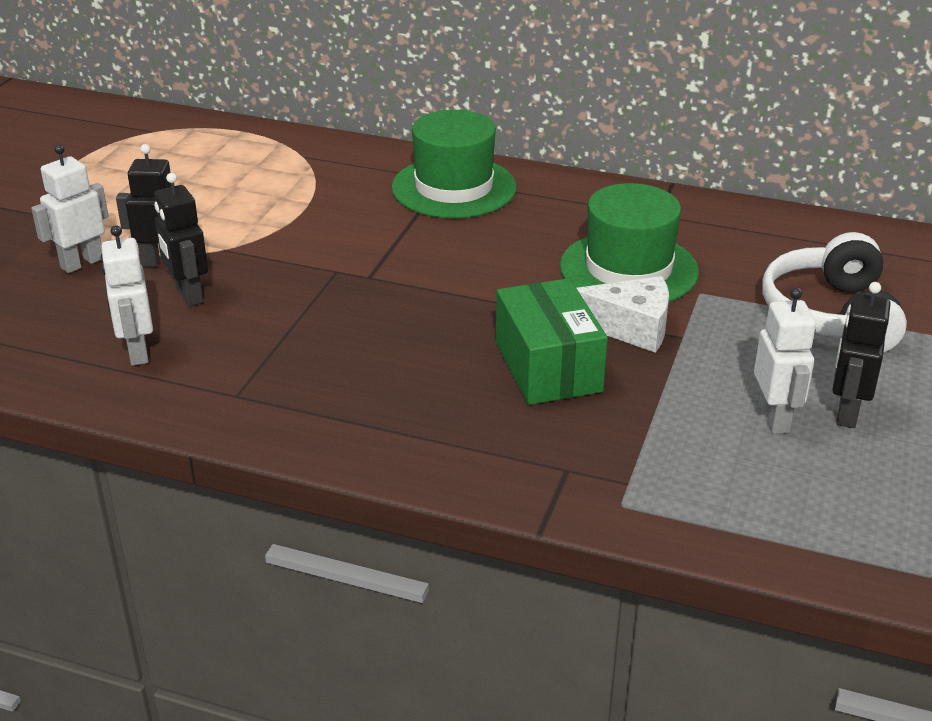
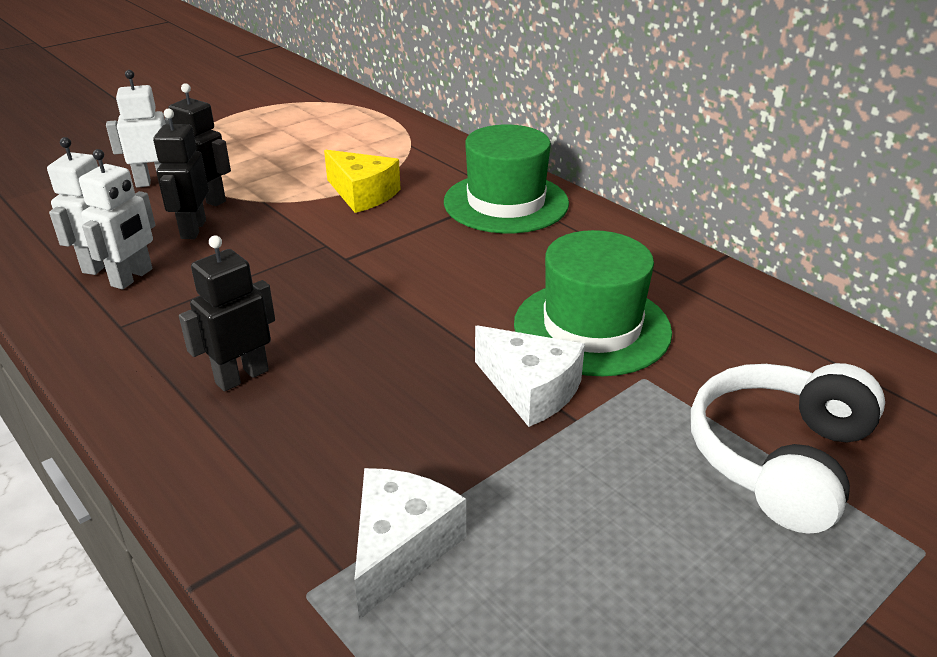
camera: 30 degrees right, 0 degrees up
(313, 216) = (362, 194): none -> yellow cheese
(548, 367) = (403, 401): green box -> none
(652, 456) = (400, 548): none -> white cheese
(774, 418) = (586, 563): white robot -> white robot (132, 277)
(846, 412) = (686, 595): black robot -> black robot (241, 376)

